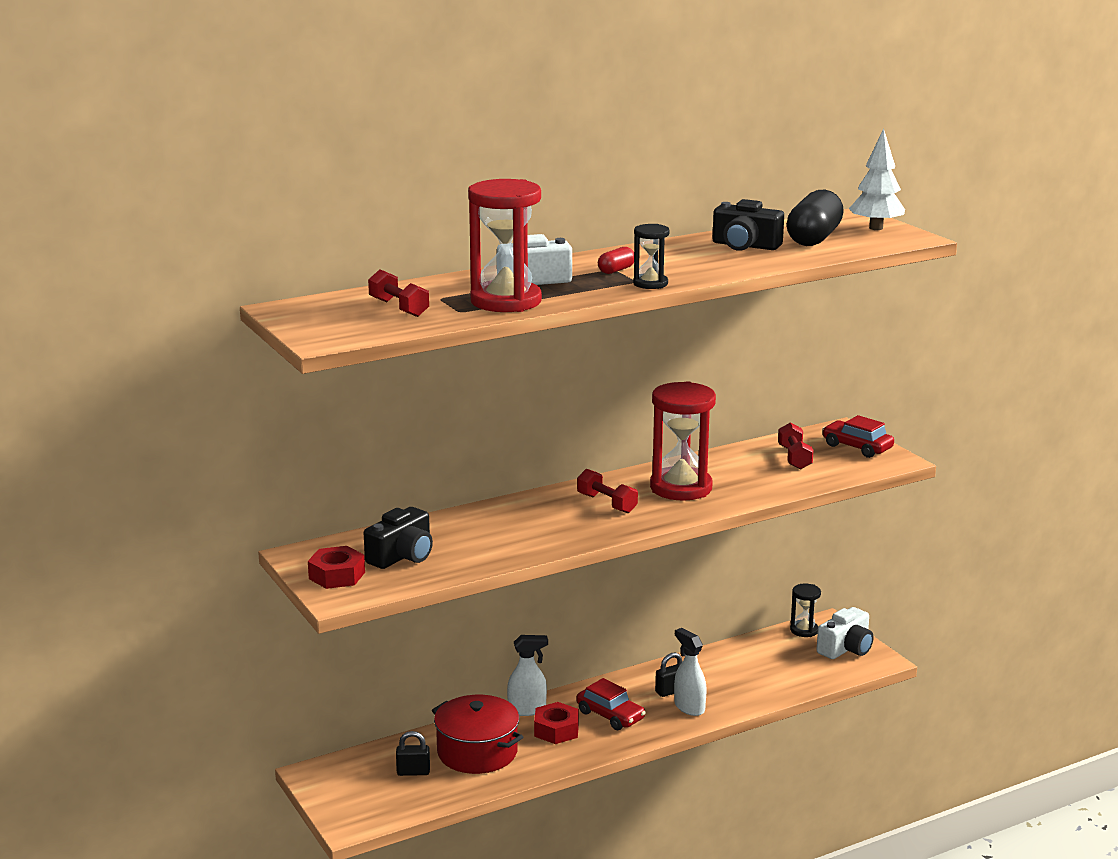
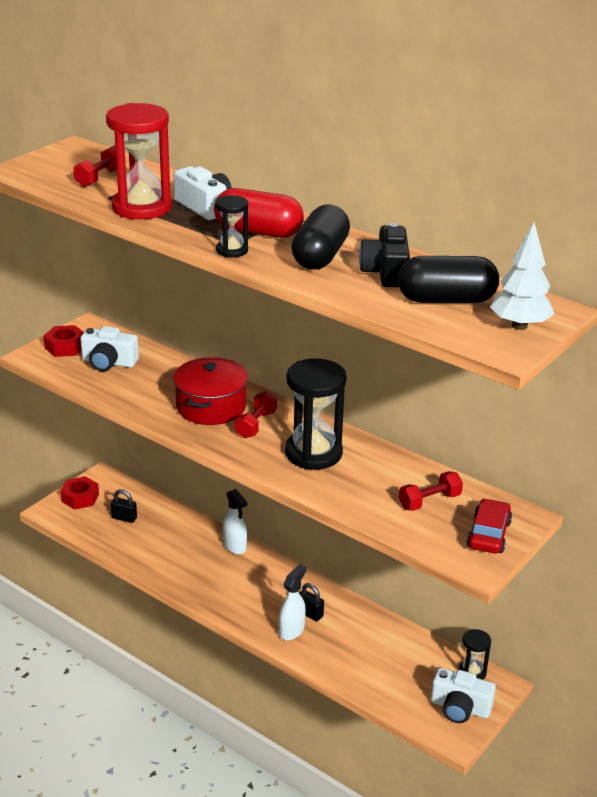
camera: 65 degrees right, 10 degrees up
(402, 556) = (108, 362): black camera -> white camera
(413, 772) = (124, 518): black padlock -> black padlock turned 45 degrees counterclockwise
(477, 752) = (164, 539): red pot -> red pot (211, 406)
(556, 730) = (215, 568): red nut -> red nut (80, 498)
(610, 715) = (252, 590): red car -> none
(616, 270) = (258, 232): red capsule -> red capsule, size x2.13
(681, 488) = (313, 453): red hourglass -> black hourglass
(692, 259) = (320, 256): none -> black capsule

